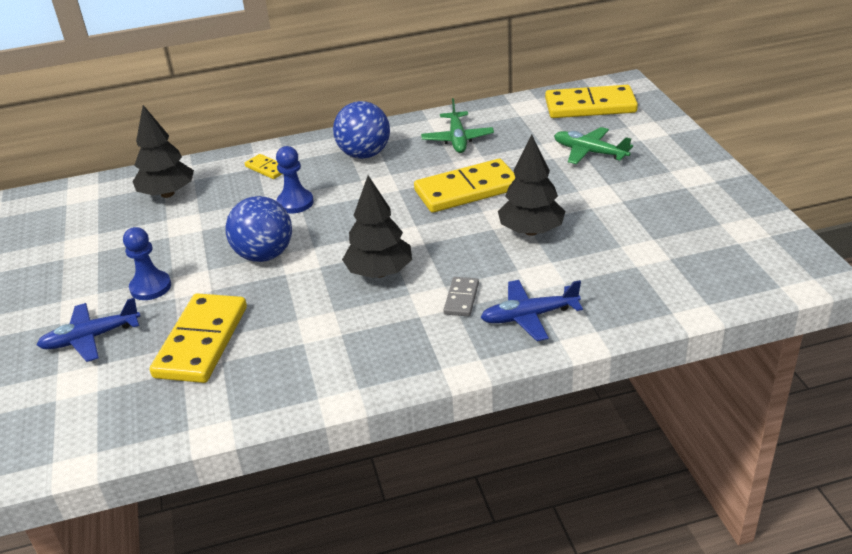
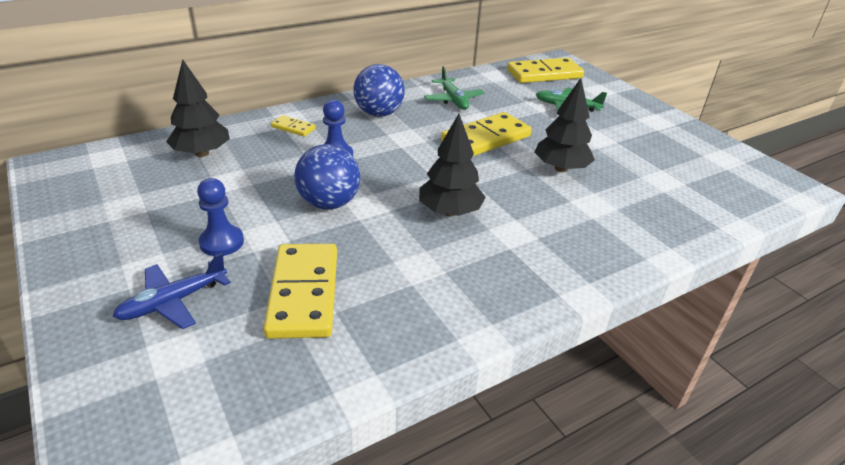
camera: 20 degrees left, 0 degrees up
(461, 299) = (538, 229): grey domino -> none
(529, 316) = (607, 240): blue plane -> none

